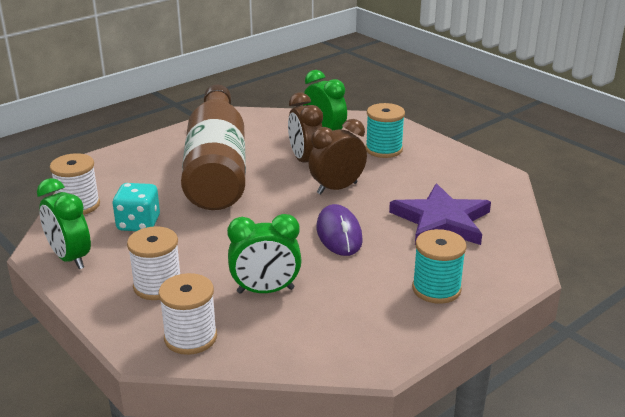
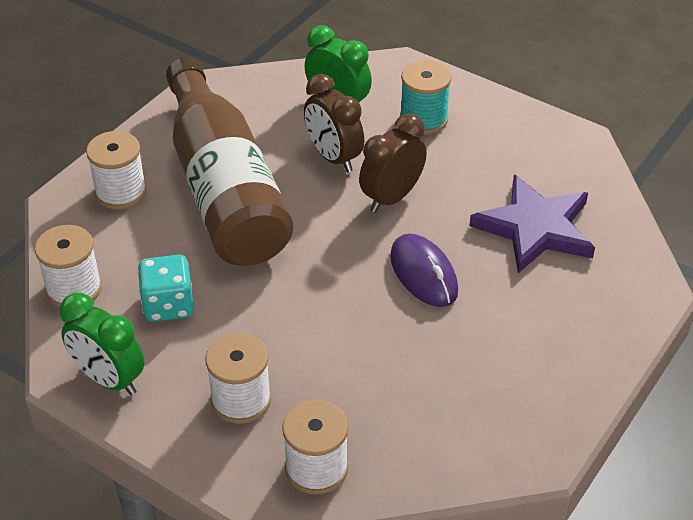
camera: 15 degrees left, 15 degrees up
(144, 160) = (121, 192): none -> white spool
(265, 291) = (373, 380): green clock -> none
(436, 289) = (566, 336): turquoise spool -> none

